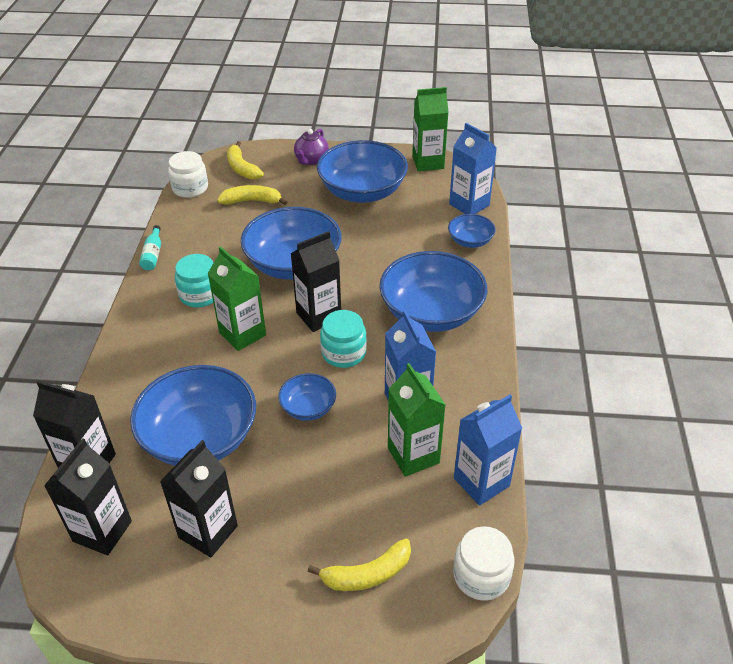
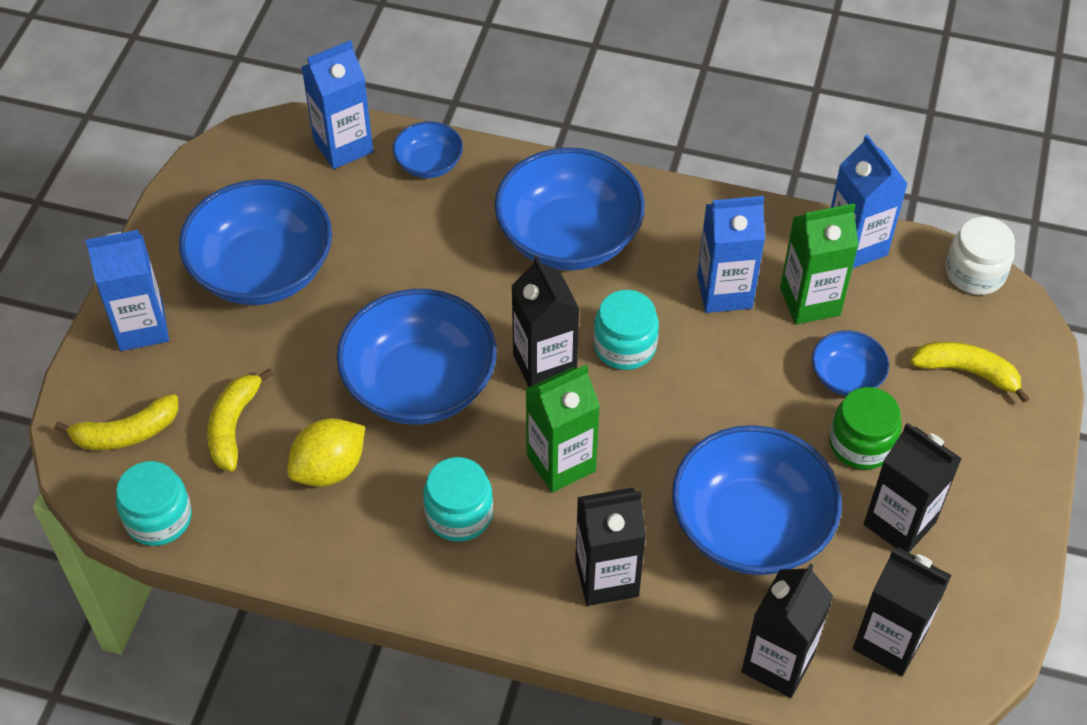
camera: 80 degrees left, 10 degrees up
(153, 254) = (336, 581): turquoise bottle -> none
(156, 367) = (607, 578): none -> black carton
(190, 188) = (158, 518): white jar -> turquoise jar
(227, 239) = (329, 469): none -> yellow lemon
(280, 500) = (861, 444): none -> green jar
(308, 408) = (717, 398): blue bowl -> blue bowl (846, 376)
(311, 160) = (142, 327): purple teapot -> blue carton
(367, 574) = (967, 372): yellow banana -> yellow banana turned 60 degrees counterclockwise
(428, 162) = (213, 173): green carton -> none

